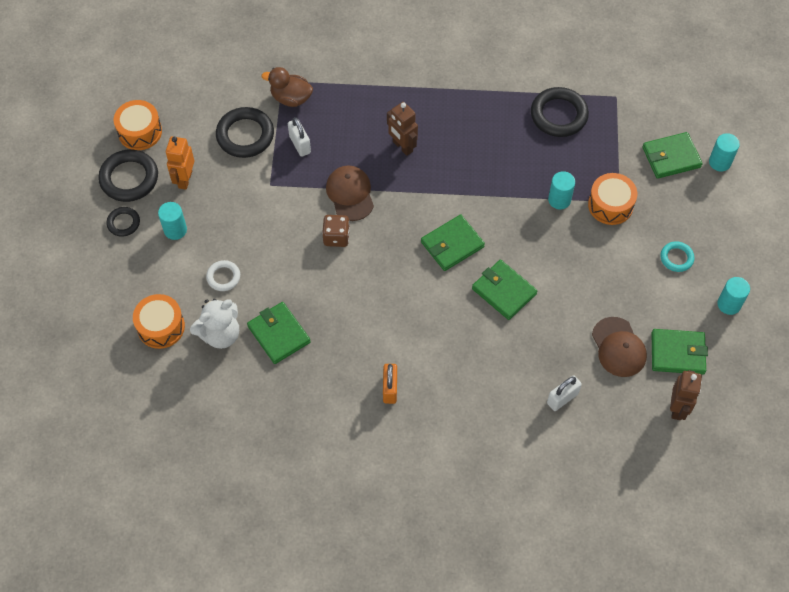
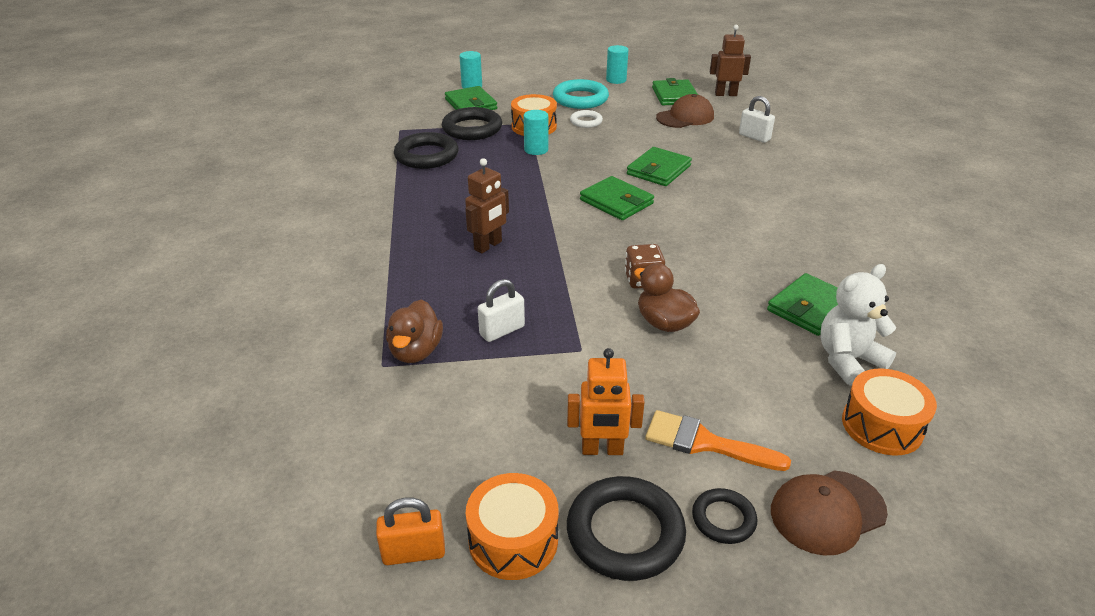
camera: 100 degrees left, 25 degrees down
(175, 230) = (705, 443): turquoise cylinder -> orange brush
(220, 334) = (848, 360): white teddy bear -> white teddy bear turned 75 degrees counterclockwise
(223, 277) = (758, 372): white ring -> white ring (586, 121)
(245, 135) = (495, 390): black ring -> black ring (472, 129)
(284, 238) = (664, 323): none -> brown duck
(350, 194) = (573, 277): brown cap -> brown cap (827, 512)
(390, 389) = (818, 222): orange padlock -> orange padlock (414, 553)
(676, 258) = (580, 99): turquoise ring -> turquoise ring, size x1.81

